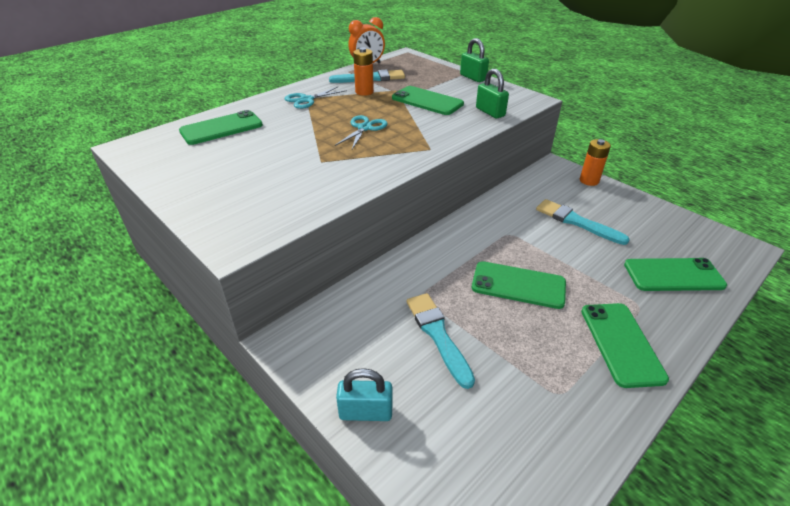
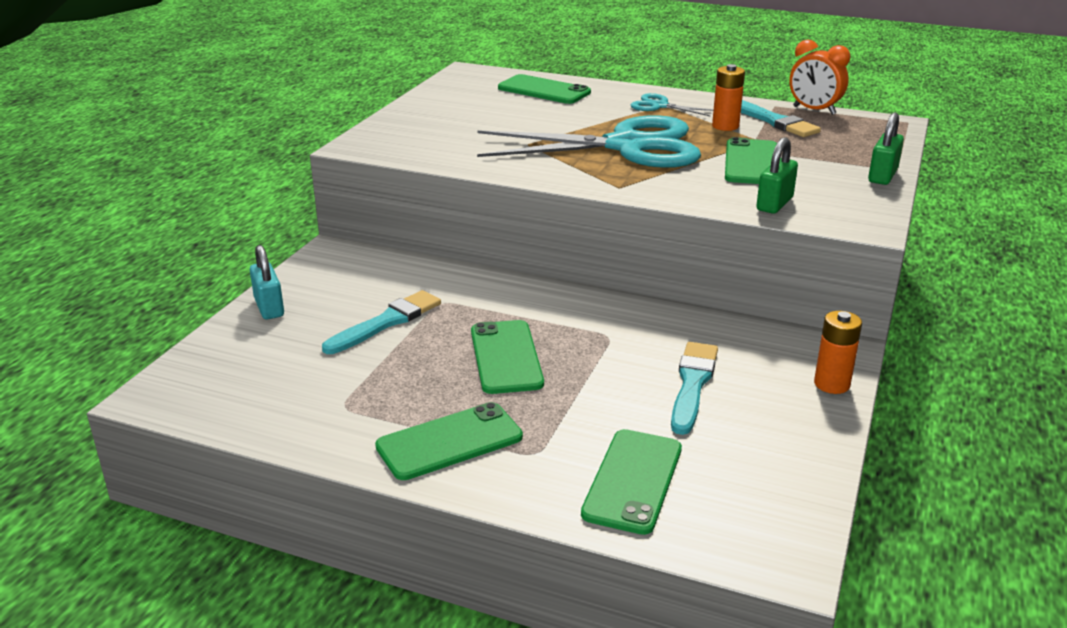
camera: 65 degrees right, 10 degrees down
(364, 128) = (626, 146): turquoise scissors -> turquoise scissors, size x2.40
(673, 275) = (632, 481): green phone -> green phone turned 45 degrees clockwise

